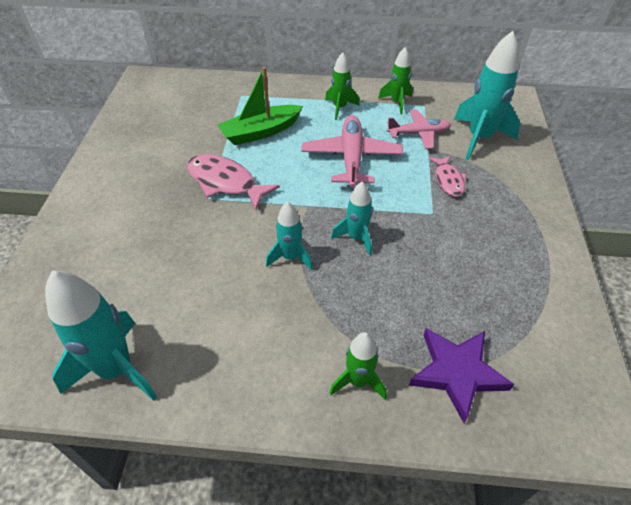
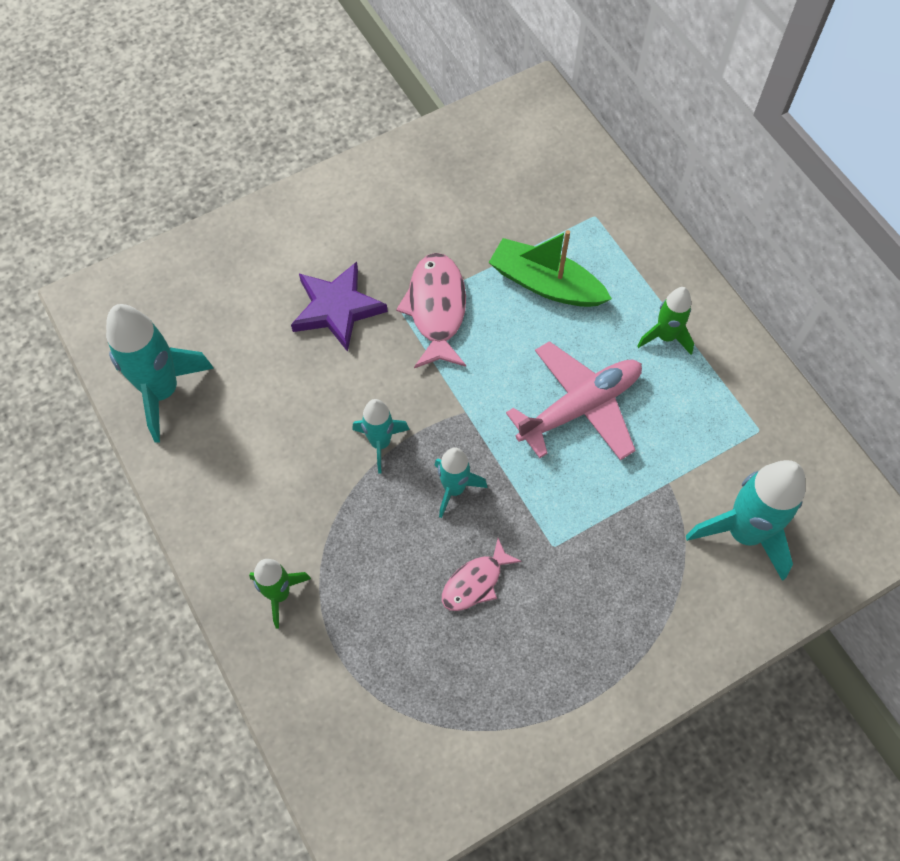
camera: 55 degrees right, 15 degrees up
(397, 102) = (737, 394): green rocket -> none
(419, 134) = (691, 456): pink plane -> none
(448, 180) = (626, 536): pink fish -> pink fish (475, 582)
(457, 373) = (348, 678): purple star -> purple star (337, 308)

